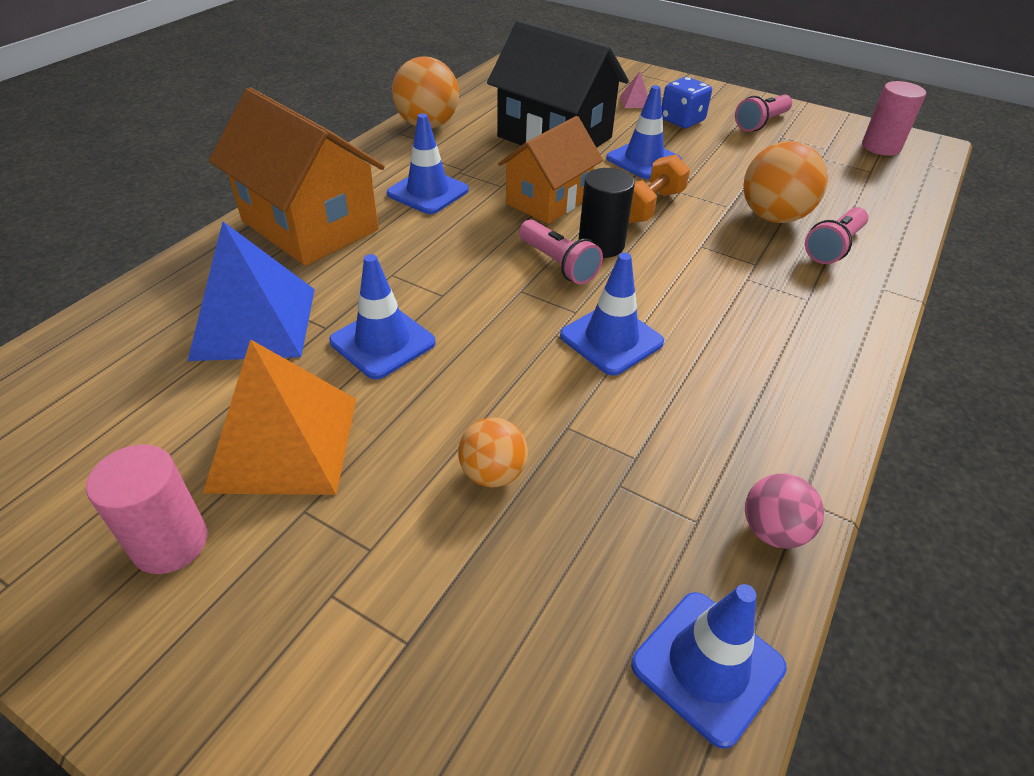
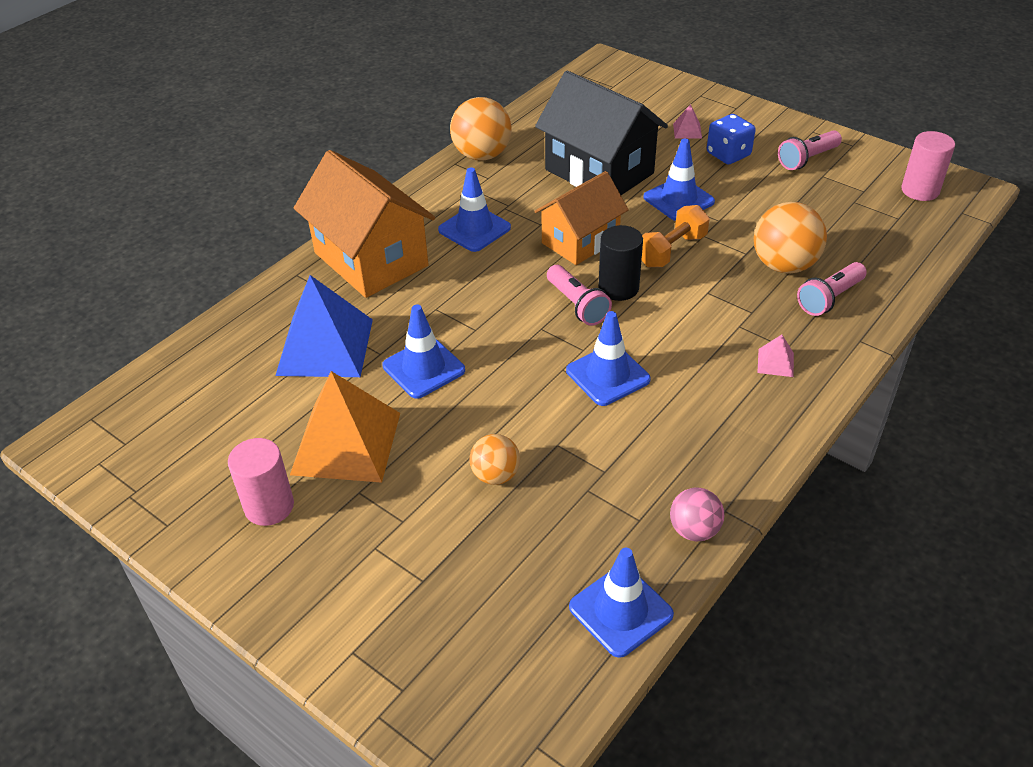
camera: 10 degrees right, 0 degrees up
(800, 315) = (775, 362): none -> pink pyramid

